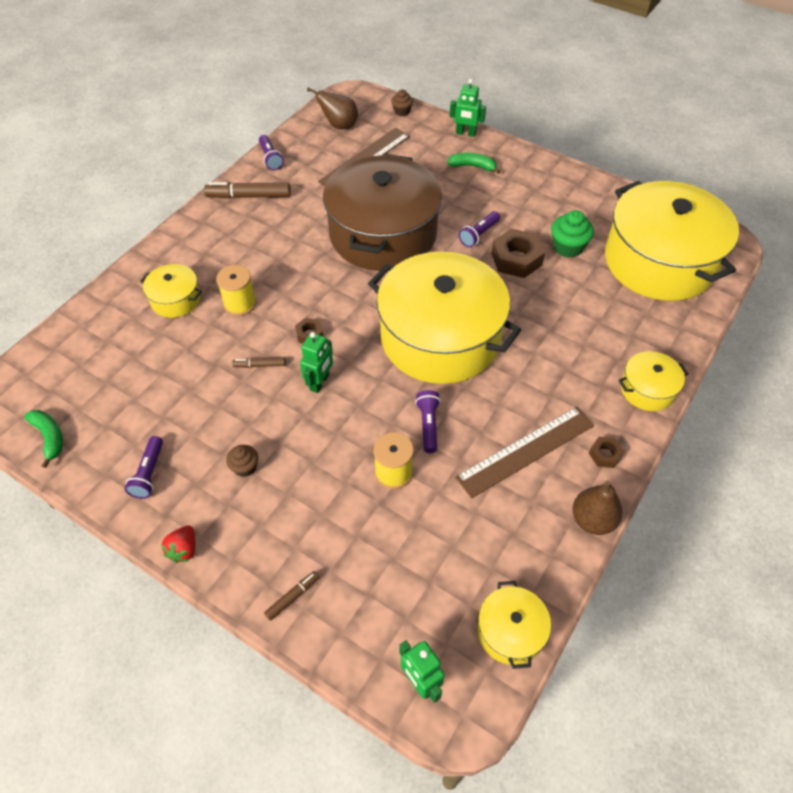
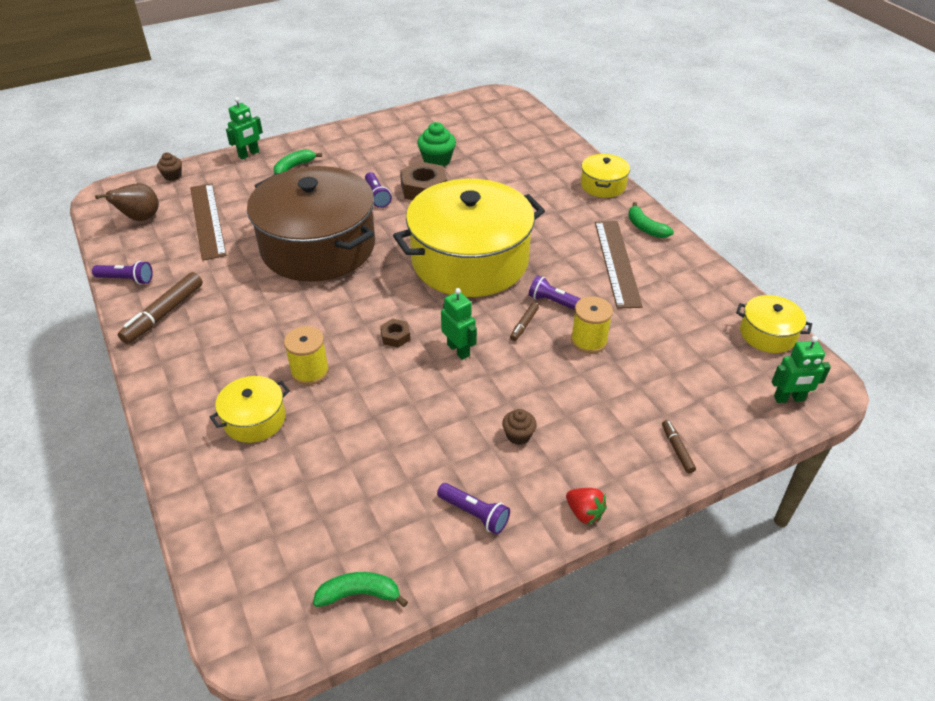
camera: 60 degrees left, 10 degrees down
(259, 365) = (403, 384): brown marker -> brown marker (524, 325)
(592, 520) = (697, 257): brown pear -> none
(605, 455) = (645, 228): brown nut -> green banana
(659, 262) = (492, 129): yellow pot -> none

